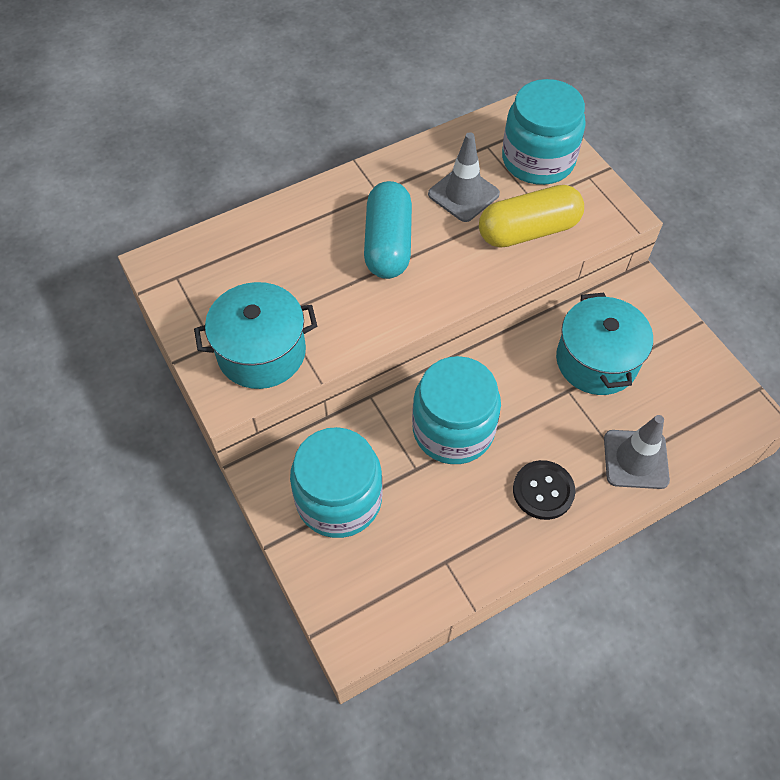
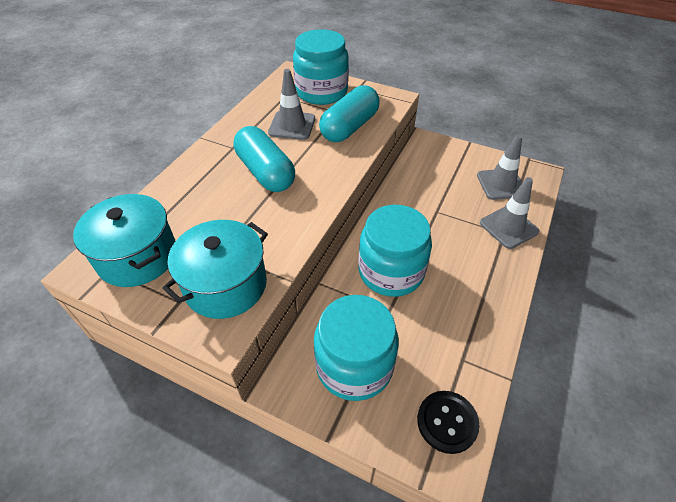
camera: 35 degrees left, 10 degrees down
(528, 231) = (349, 127): yellow capsule -> turquoise capsule
(543, 491) = (478, 275): black button -> black button (447, 422)
(596, 361) = (437, 187): turquoise pot -> turquoise pot (138, 257)
(683, 401) = (501, 184): none -> grey traffic cone

